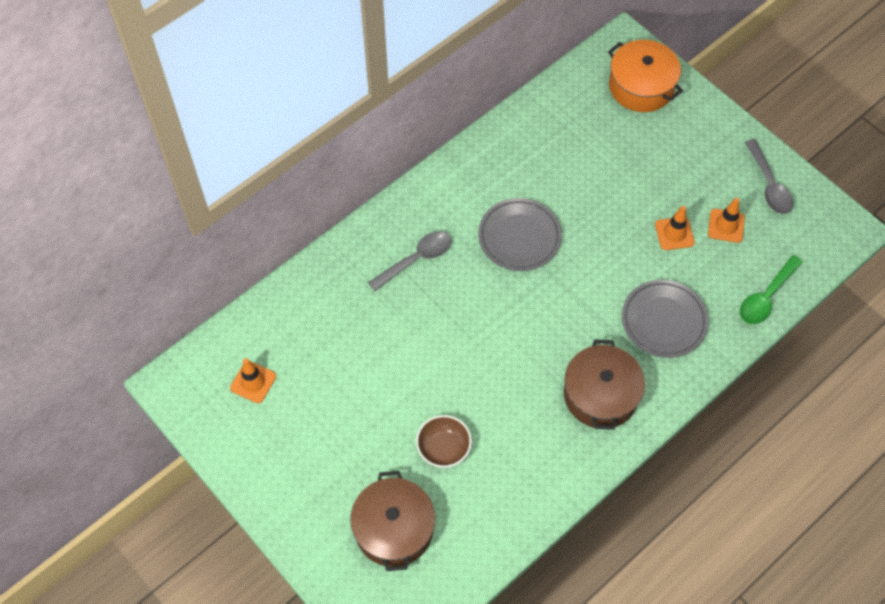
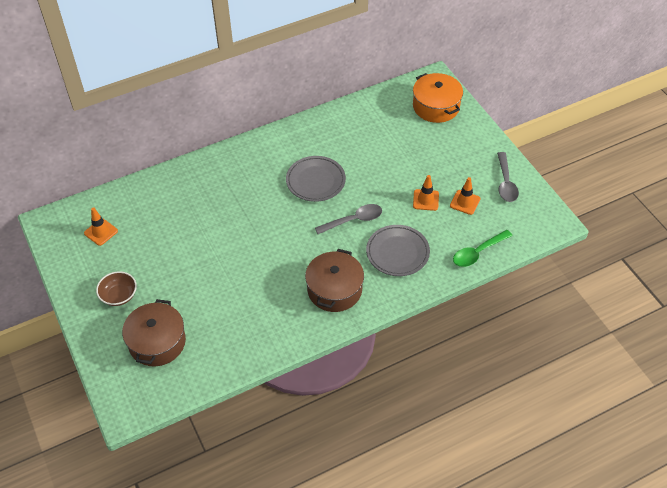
camera: 15 degrees right, 10 degrees down
(416, 259) = (240, 181): grey spoon -> grey spoon (354, 220)
(443, 448) = (212, 299): brown bowl -> brown bowl (119, 296)

